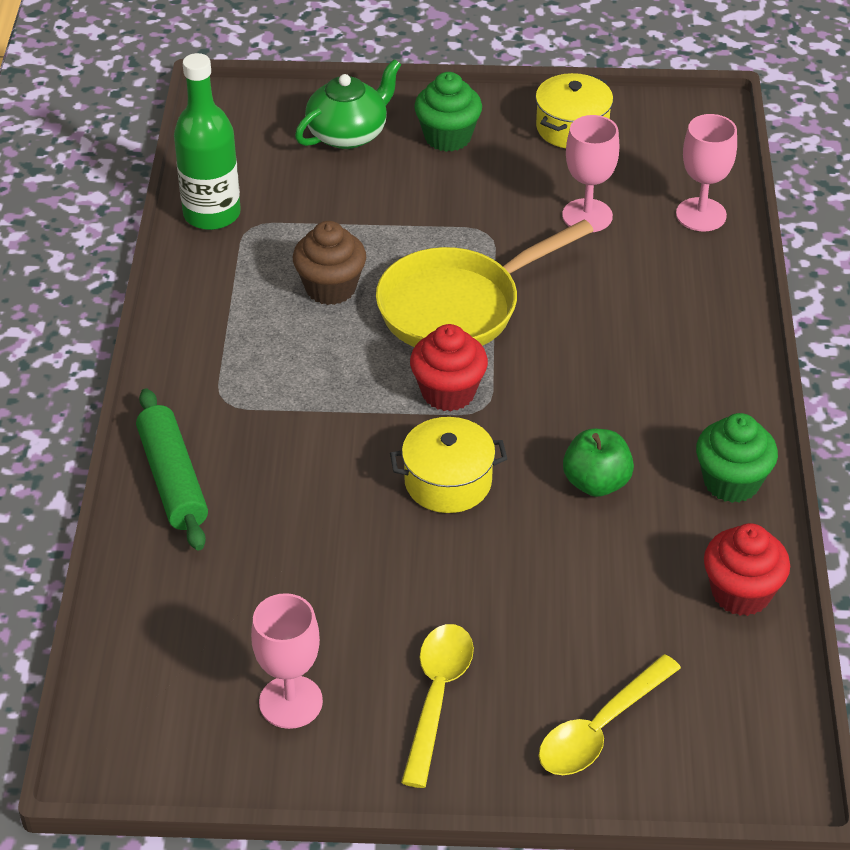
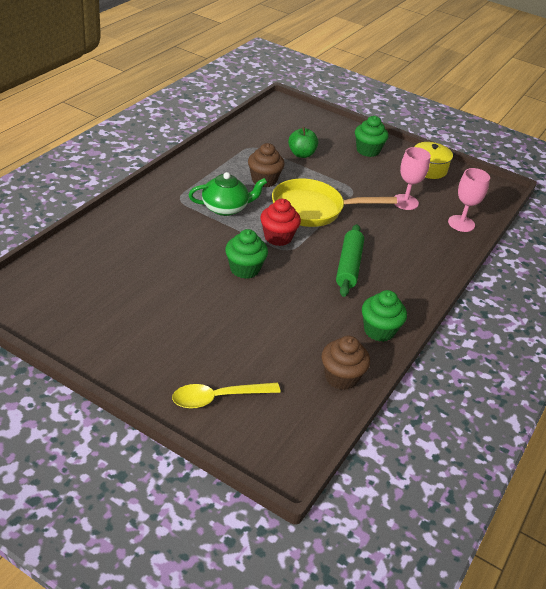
camera: 25 degrees right, 5 degrees down
(173, 480) = (129, 215): green rolling pin -> green rolling pin (348, 266)
(212, 214) = (240, 136): green bottle -> none
(290, 702) = (92, 316): pink goblet -> none
(348, 134) = (325, 133): green teapot -> green teapot (226, 208)
(437, 697) = (156, 346): yellow spoon -> none
(448, 482) = (244, 269): yellow pot -> green cupcake
(596, 483) = (312, 300): green apple -> green apple (301, 154)
(741, 593) = (341, 377): red cupcake -> brown cupcake

